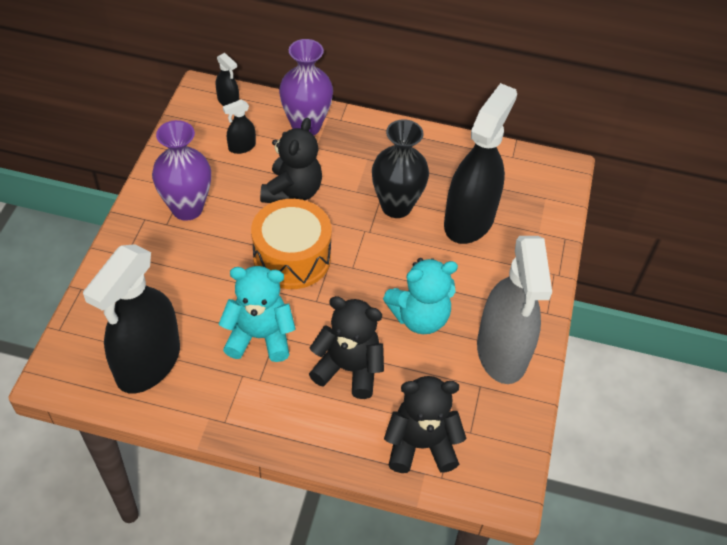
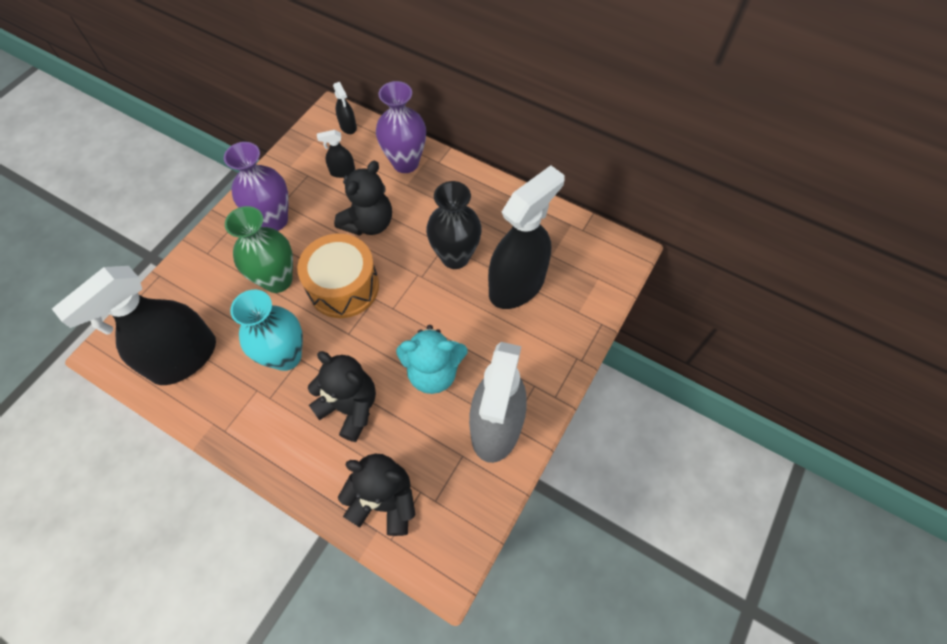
camera: 20 degrees right, 10 degrees up
(217, 266) = (277, 280): none -> green vase
(259, 336) = (286, 356): turquoise teddy bear -> turquoise vase

